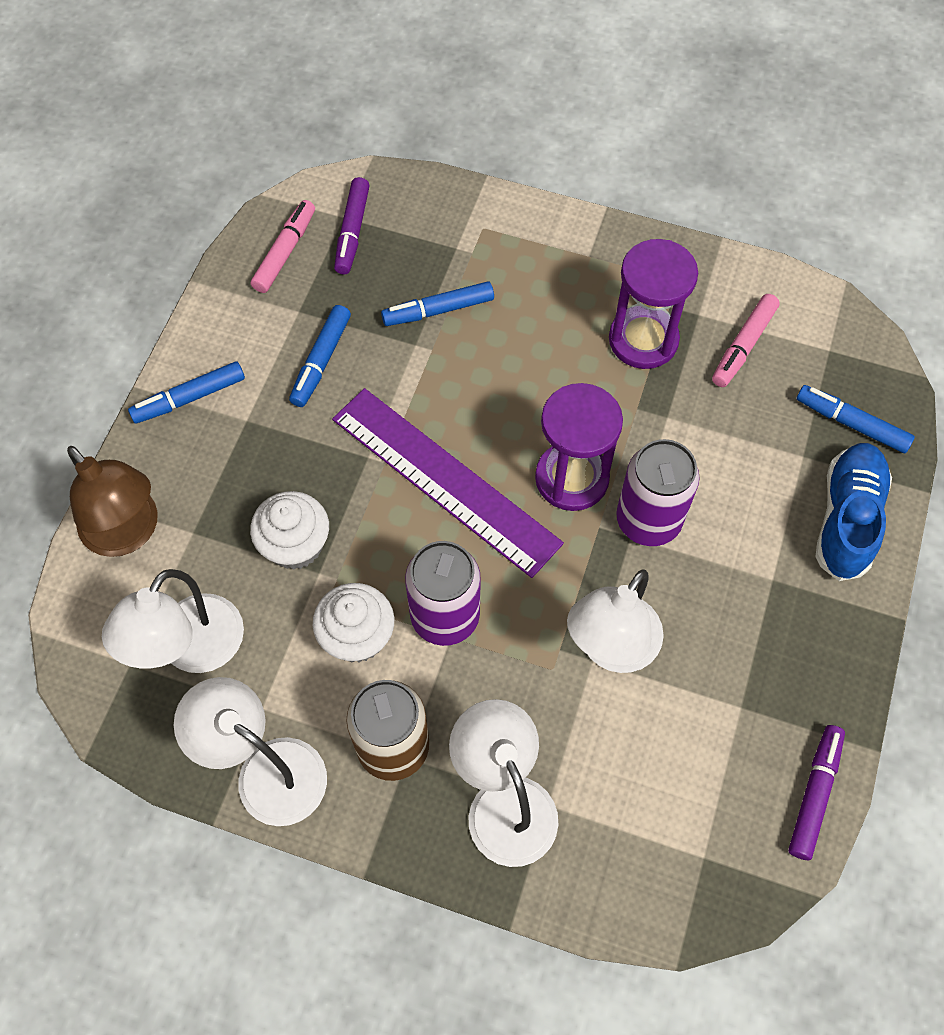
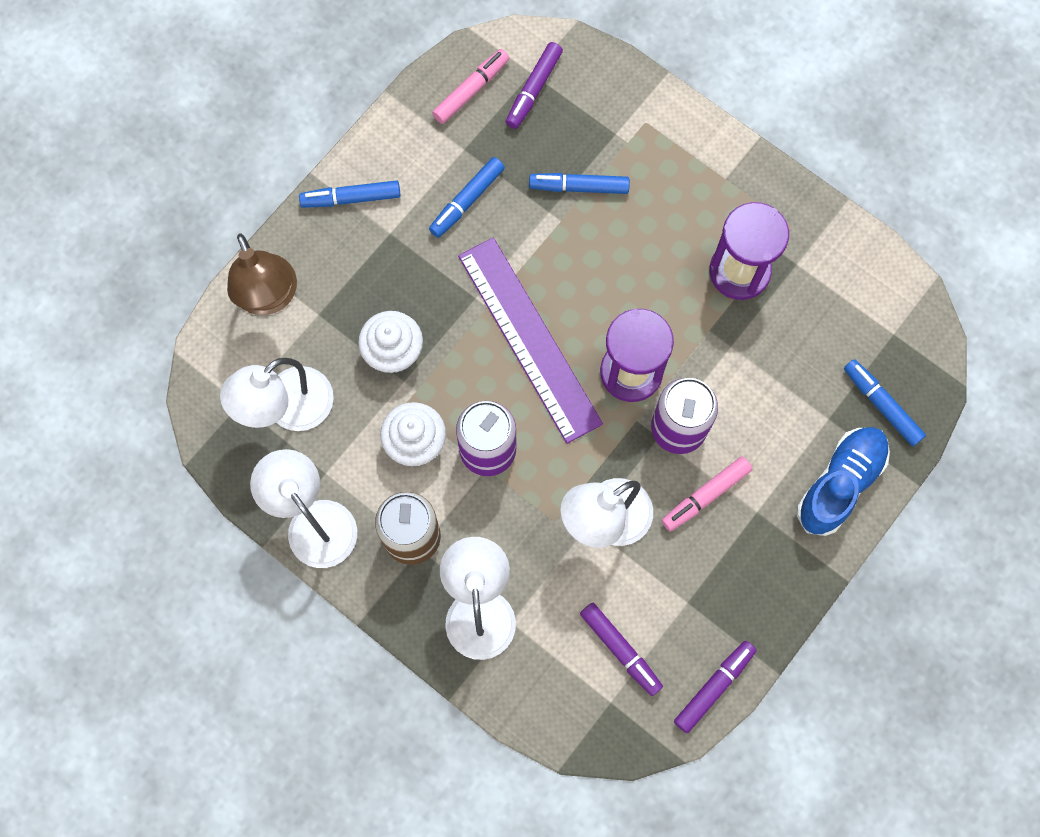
camera: 20 degrees right, 10 degrees up
(689, 790) = (620, 650): none -> purple marker
(743, 346) = (821, 305): pink marker -> pink marker (705, 496)

